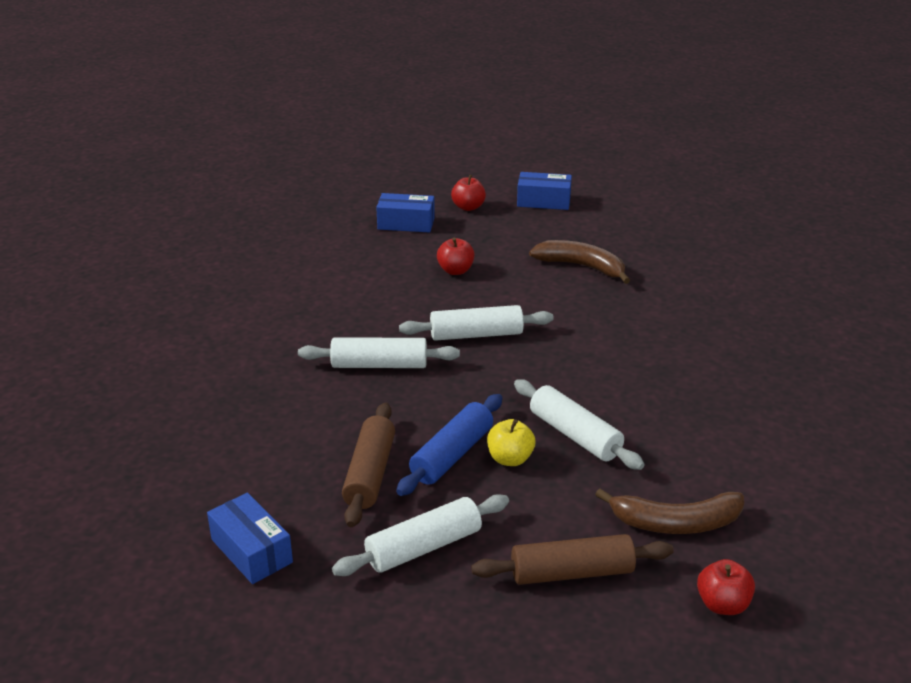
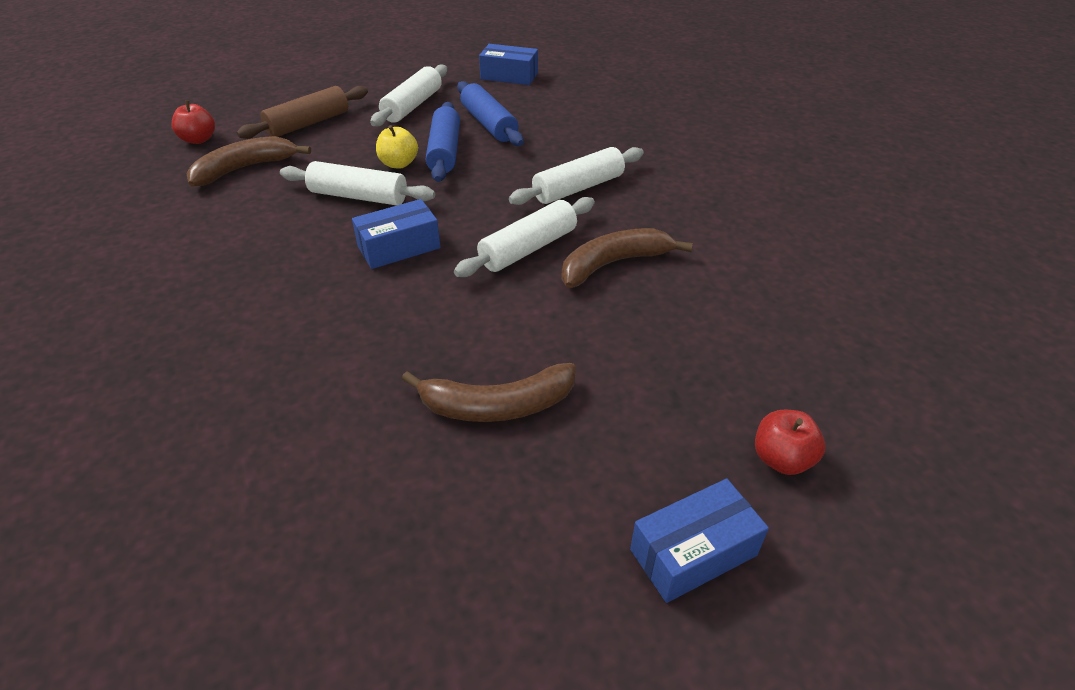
camera: 145 degrees right, 10 degrees up
(370, 474) = (489, 124): brown rolling pin -> blue rolling pin
(406, 223) = (806, 372): blue box -> blue box (399, 247)
(431, 303) = (613, 264): none -> brown banana
(455, 271) = (643, 319): red apple -> none

